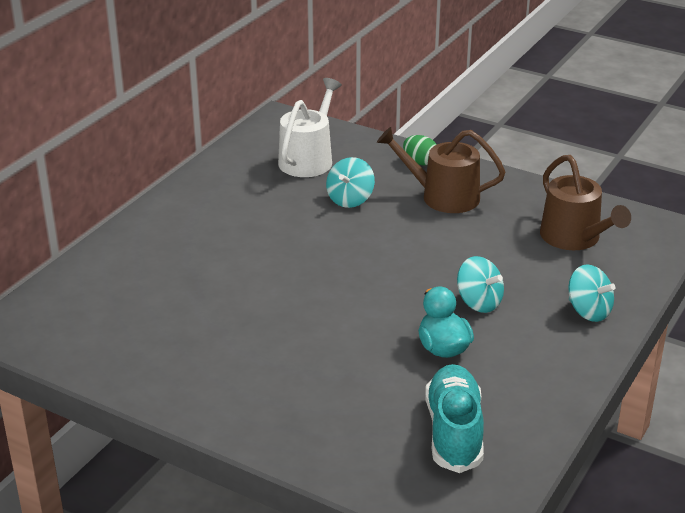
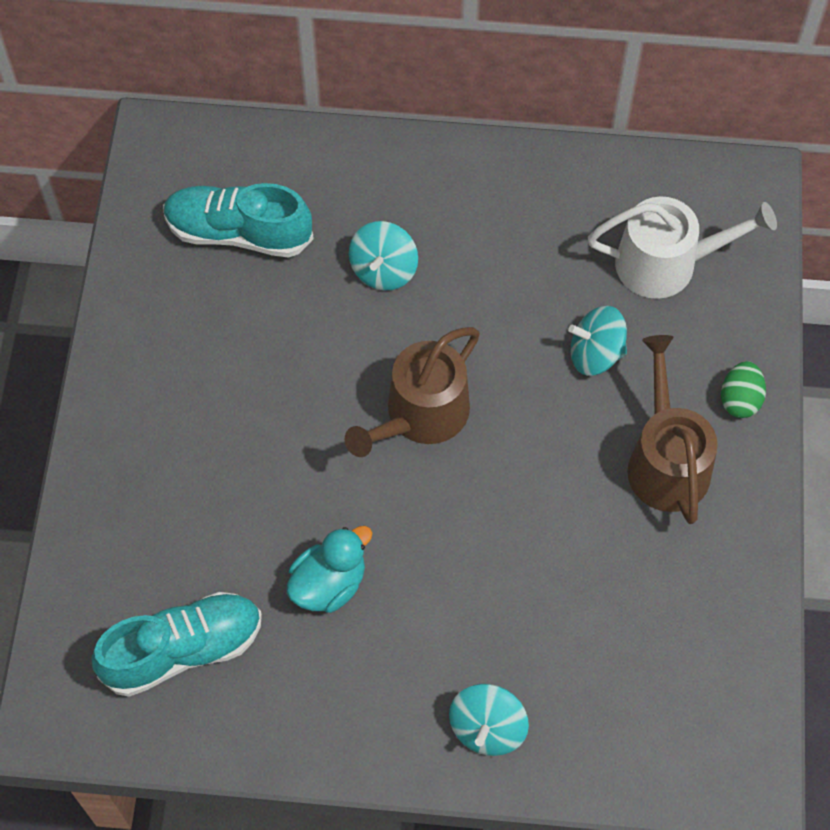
camera: 65 degrees right, 30 degrees up
(126, 313) = (238, 233): none -> turquoise shoe
(479, 302) = (441, 591): turquoise spinning top -> turquoise spinning top (383, 270)
(574, 238) = (652, 661): brown watering can -> brown watering can (420, 415)

